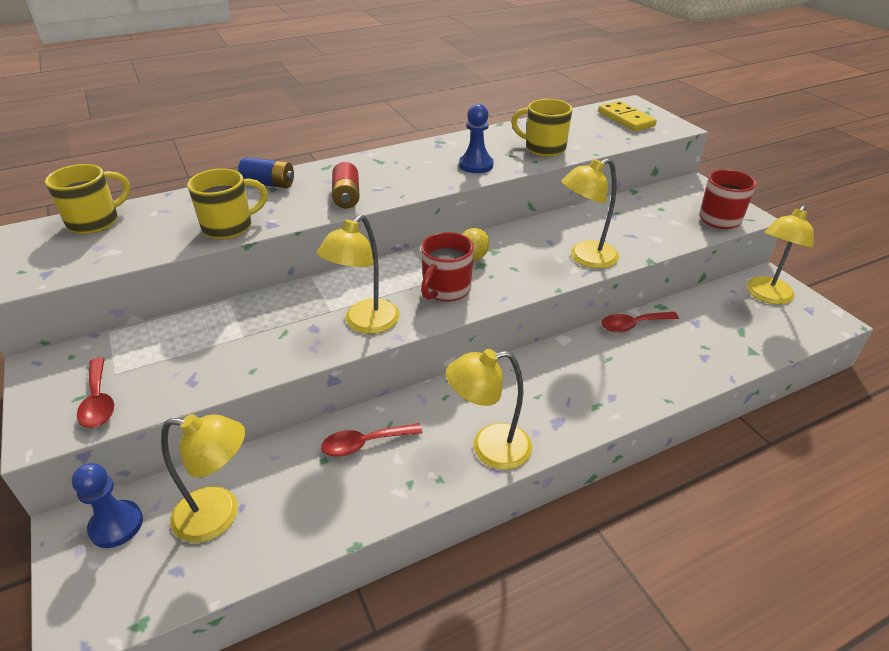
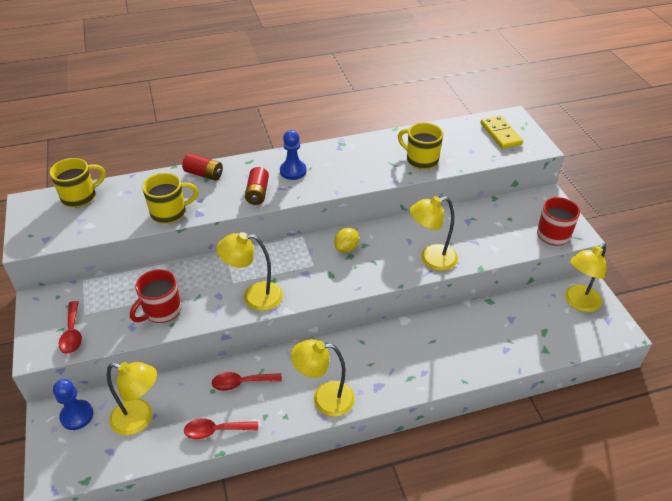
camera: 10 degrees right, 5 degrees up
(269, 184) = (204, 174): blue battery -> red battery
(365, 323) = (254, 296): yellow lamp -> yellow lamp turned 45 degrees clockwise
(446, 290) = (318, 275): red mug -> red mug (161, 311)
(476, 165) = (362, 172): blue pawn -> blue pawn (293, 171)
(633, 325) = (461, 315): red spoon -> red spoon (216, 430)

